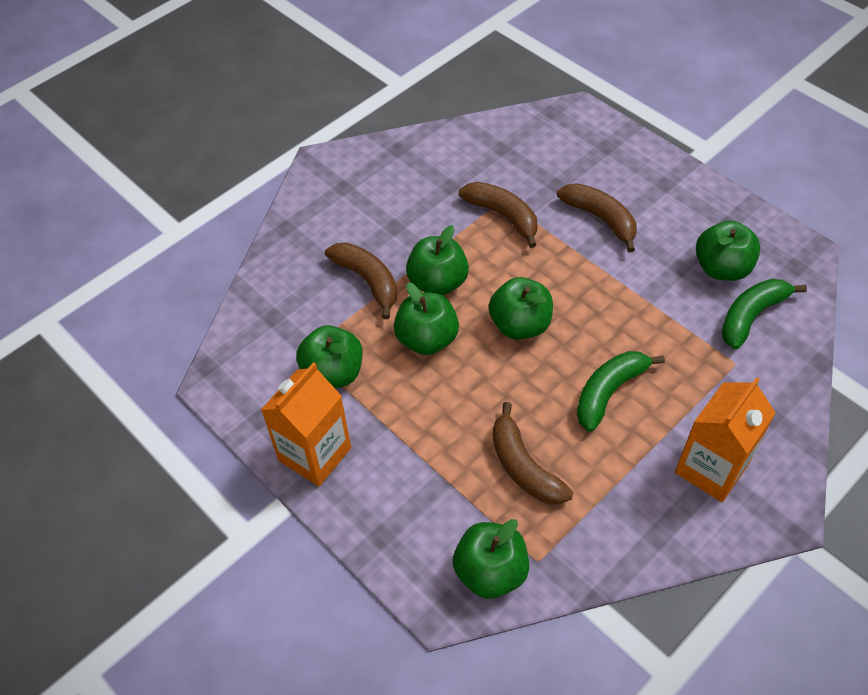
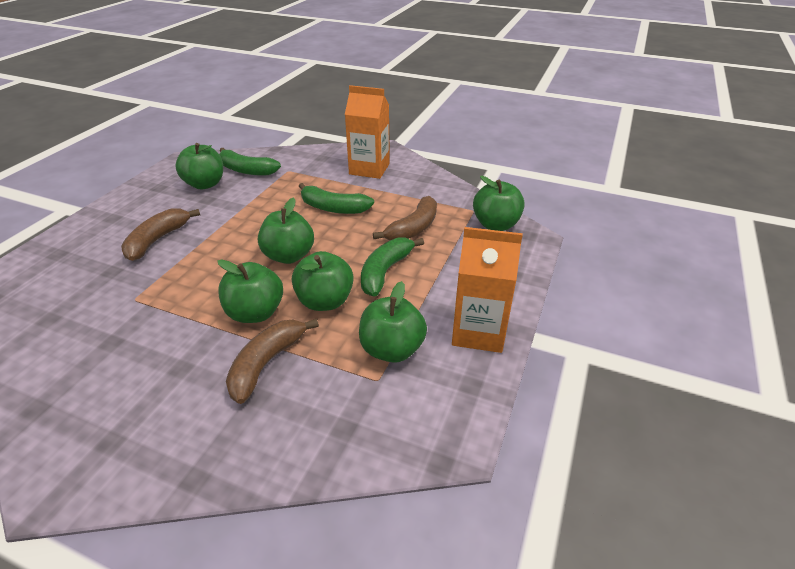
camera: 115 degrees left, 15 degrees down
(449, 406) = (385, 272): none -> green banana
(503, 216) = (157, 294): brown banana -> none

